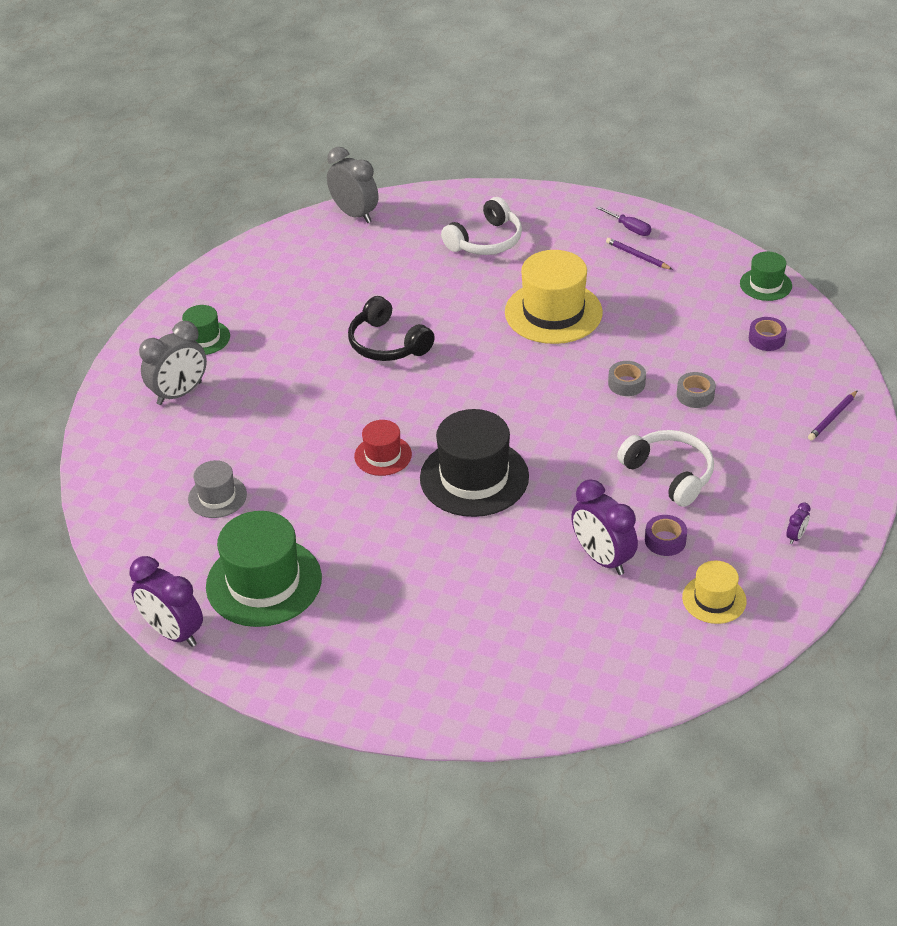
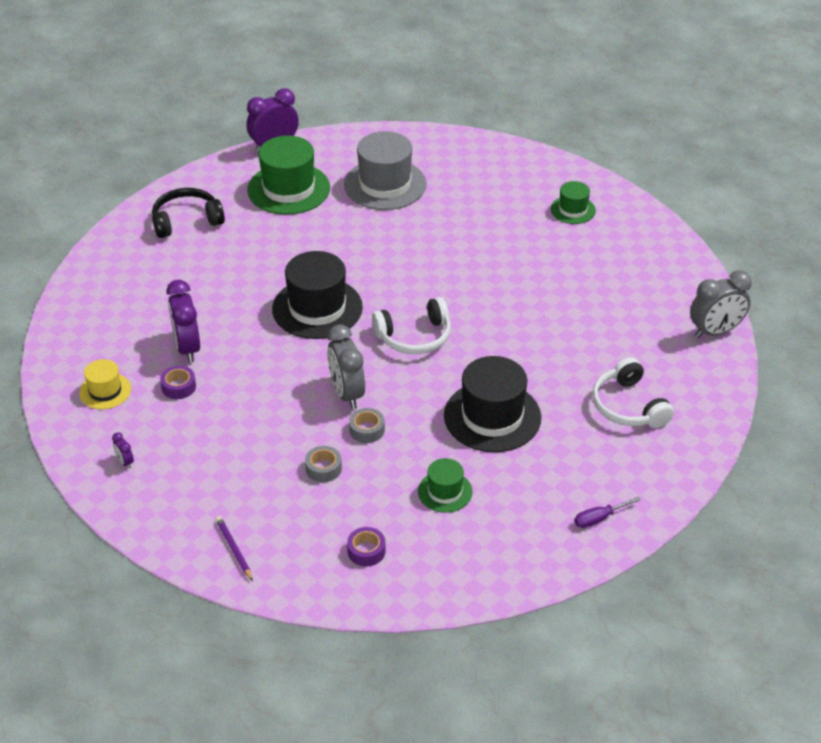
camera: 110 degrees right, 0 degrees up
(179, 393) = (510, 187): grey clock -> grey clock (347, 393)
(217, 497) = (385, 184): grey hat -> grey hat, size x1.87
(383, 455) = (373, 269): red hat -> none
(387, 344) = (507, 304): black headphones -> black headphones (186, 221)
(553, 312) = (492, 416): yellow hat -> black hat
(602, 558) = (187, 348): purple clock -> purple clock turned 90 degrees counterclockwise
(637, 256) = (548, 507): purple pencil -> none
(669, 474) = (243, 416): white headphones -> white headphones (414, 337)
(765, 284) = (448, 588): green hat -> green hat (445, 491)

